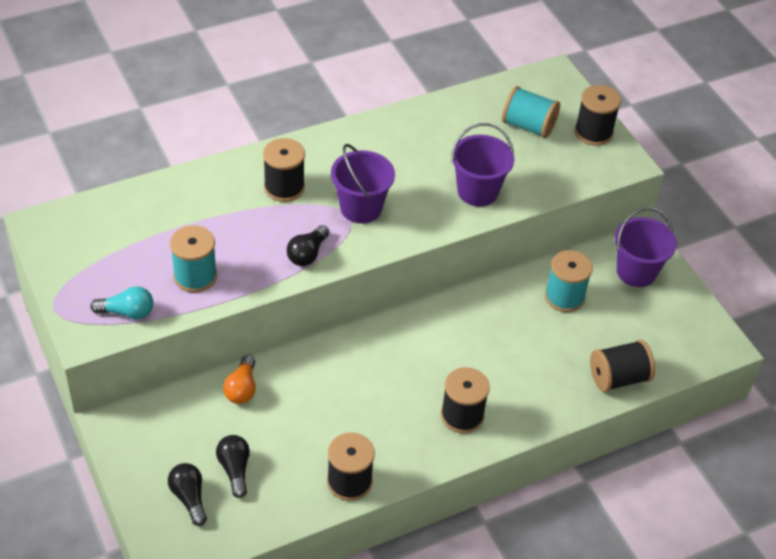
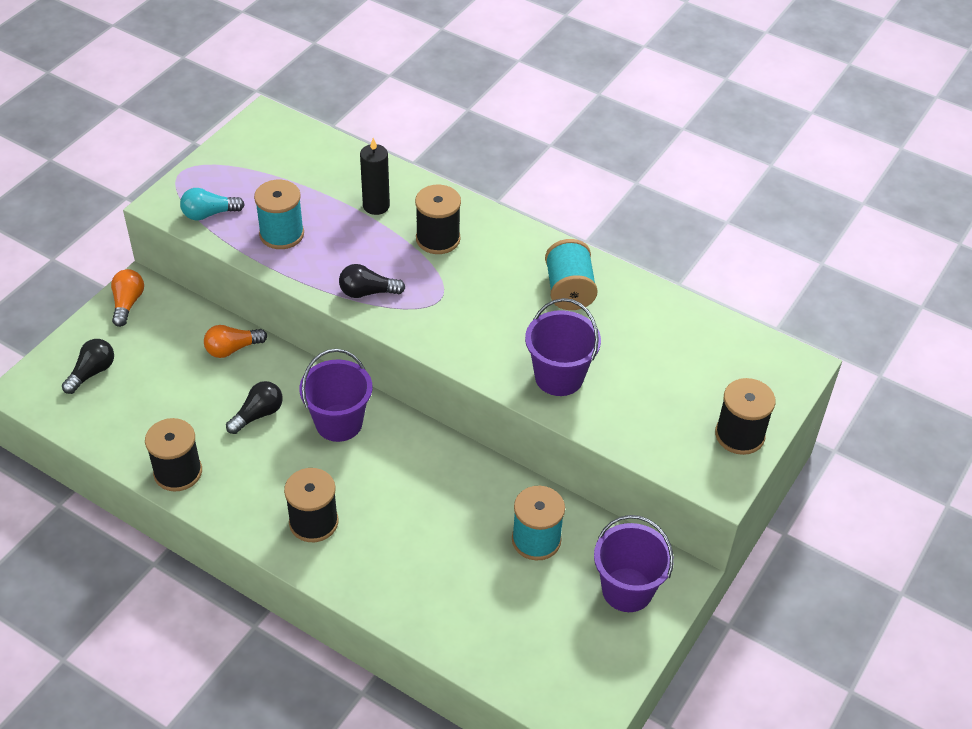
camera: 60 degrees right, 0 degrees up
(126, 439) = (127, 303): none -> orange light bulb
(127, 312) = (209, 214): turquoise light bulb -> turquoise light bulb turned 105 degrees clockwise
(214, 205) = (376, 206): none -> black candle
(235, 469) = (140, 387): black light bulb -> black light bulb (258, 414)
(361, 208) = (458, 302): purple bucket -> purple bucket (339, 423)
(528, 126) = (694, 377): turquoise spool -> turquoise spool (569, 290)
(618, 378) = (459, 635): black spool -> none

